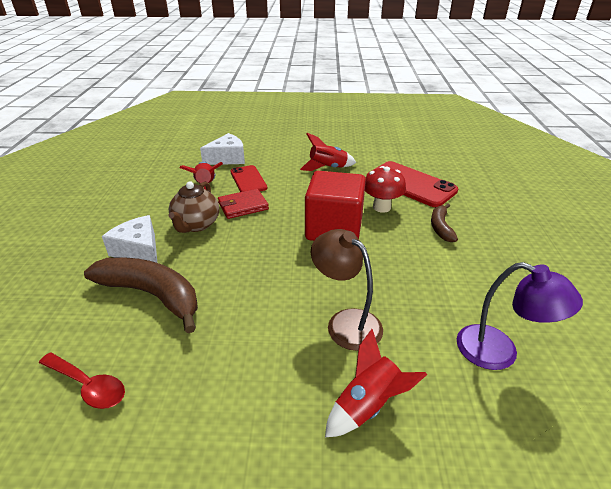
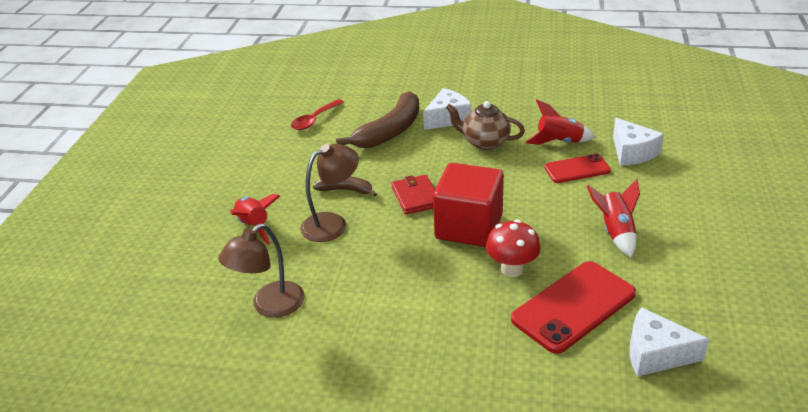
camera: 100 degrees right, 0 degrees up
(243, 206) = (518, 167): red wallet -> red wallet (416, 197)
(437, 161) = (655, 354): none -> white cheese
(440, 227) = (463, 313): brown banana -> brown banana (346, 190)
(499, 352) = (270, 306): purple lamp -> brown lamp

